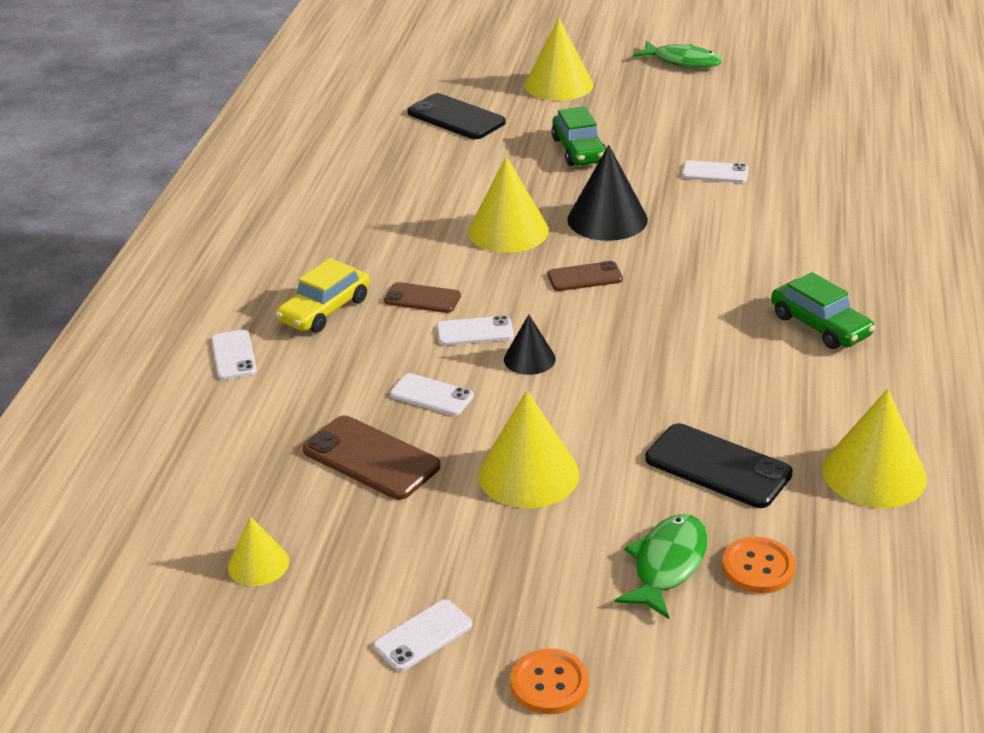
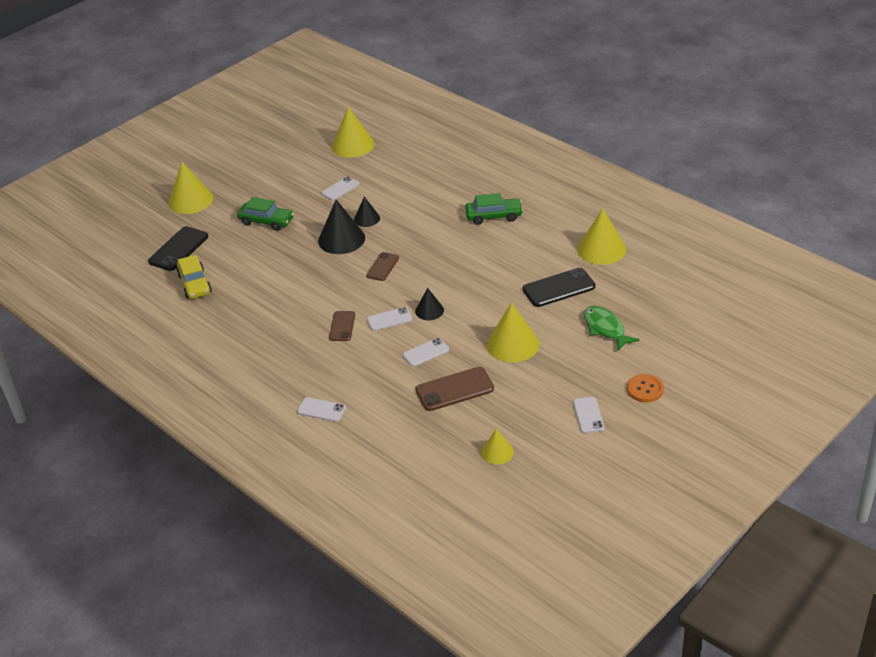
camera: 55 degrees left, 5 degrees up
(325, 310) = (315, 363): yellow car -> yellow car (195, 284)
(422, 298) = (342, 326): brown phone -> brown phone turned 45 degrees counterclockwise
(456, 118) = (178, 249): black phone -> black phone turned 45 degrees counterclockwise
(475, 332) = (389, 319): white phone -> white phone turned 45 degrees clockwise
(508, 231) = (314, 275): yellow cone -> yellow cone (353, 145)
(676, 220) = (367, 218): none -> black cone
(682, 61) = (222, 150): green fish -> none
(758, 567) = (628, 305): orange button -> none

